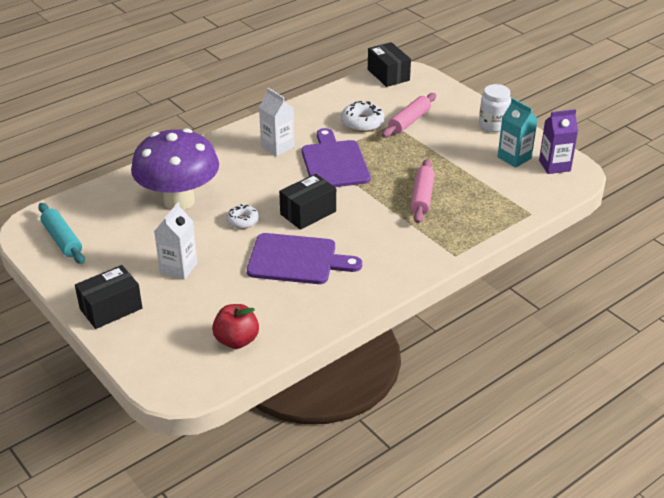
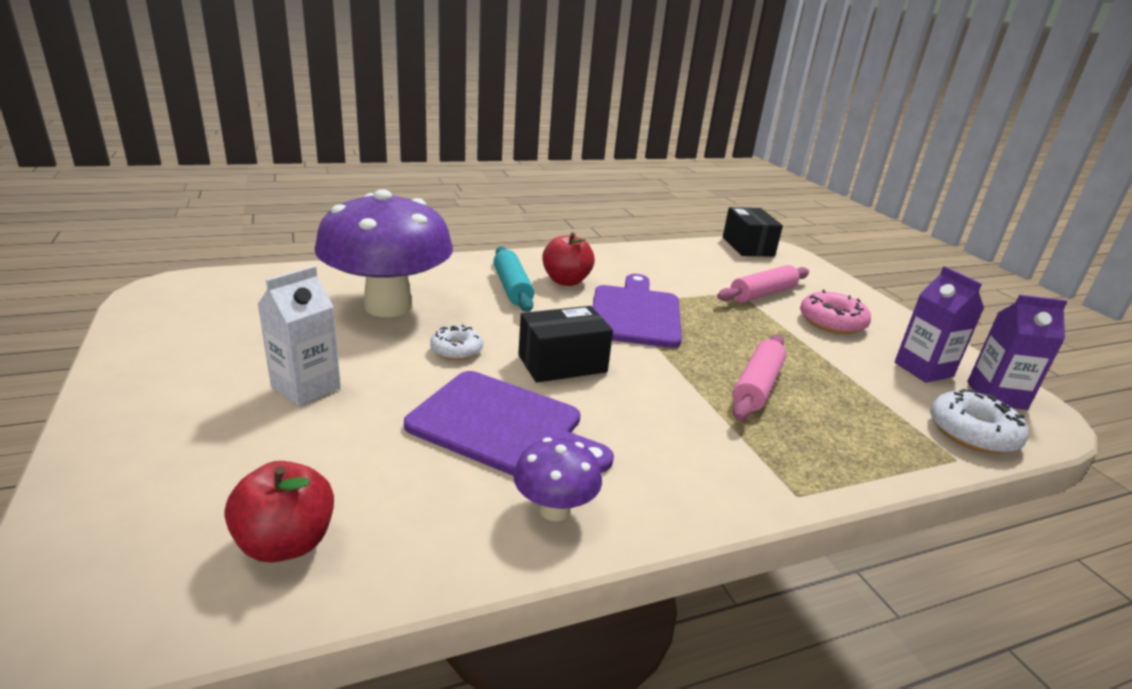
camera: 15 degrees right, 10 degrees down
(62, 240) = (188, 311): turquoise rolling pin -> turquoise rolling pin (512, 288)
(111, 308) = (140, 419): black box -> none
(277, 147) = (566, 281): white carton -> red apple
(345, 294) = (554, 510): none -> purple mushroom
(362, 123) = (695, 282): white donut -> white donut (972, 432)
(457, 134) = (832, 322): none -> pink donut
(493, 125) = (889, 323): white jar -> none
(514, 158) = (923, 369): turquoise carton -> purple carton

